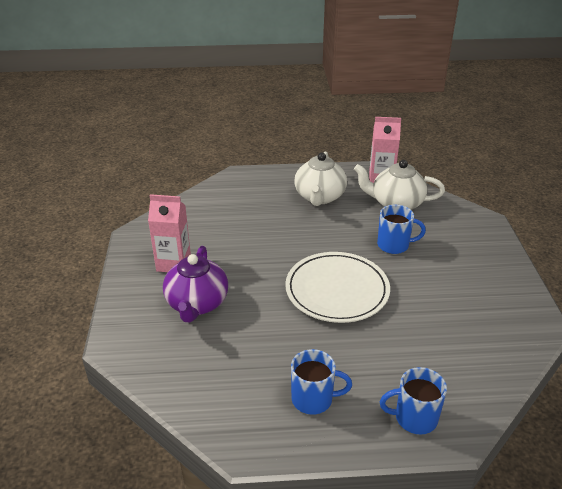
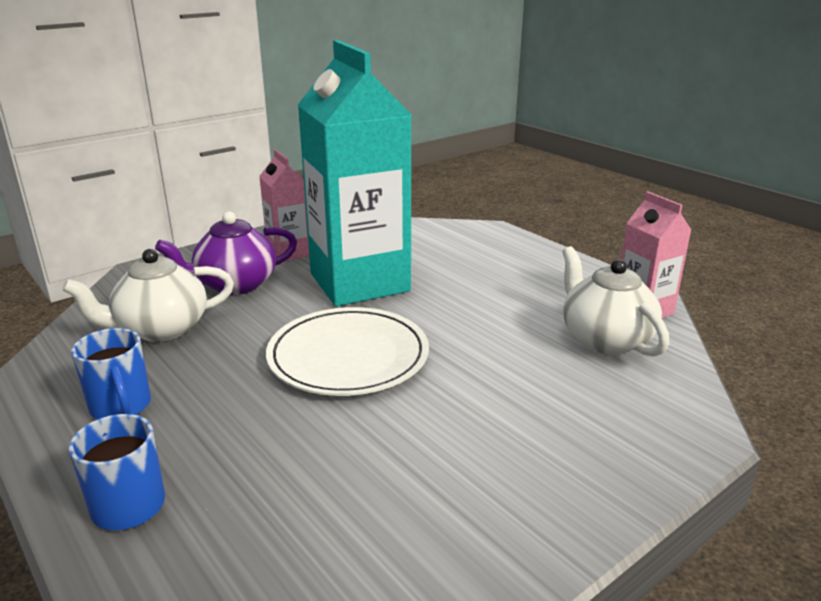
camera: 55 degrees right, 10 degrees down
(252, 252) = (359, 282): none -> turquoise carton
(319, 197) = (527, 284): white teapot -> white teapot (161, 329)
(394, 245) = (502, 368): blue mug -> none

